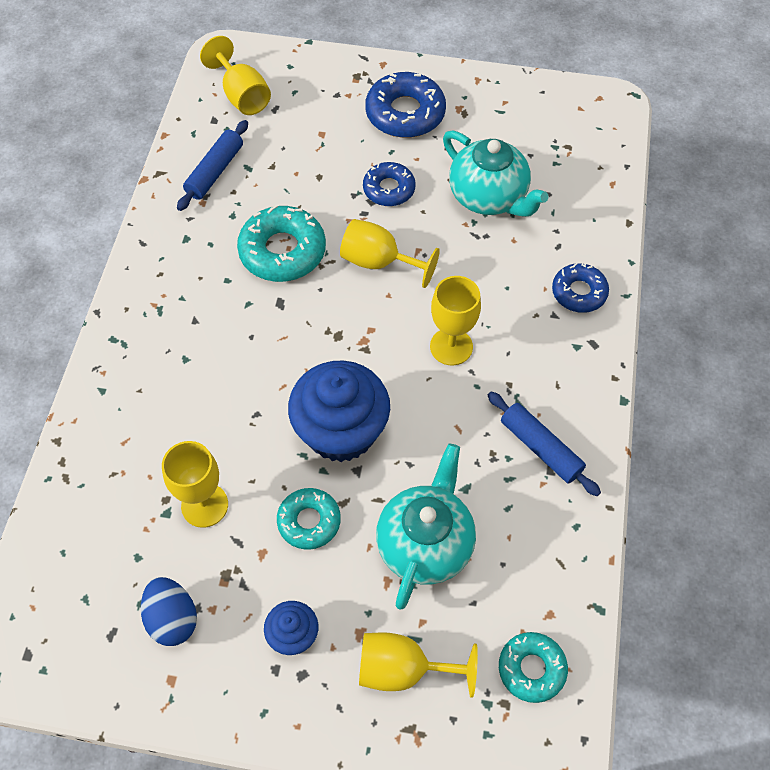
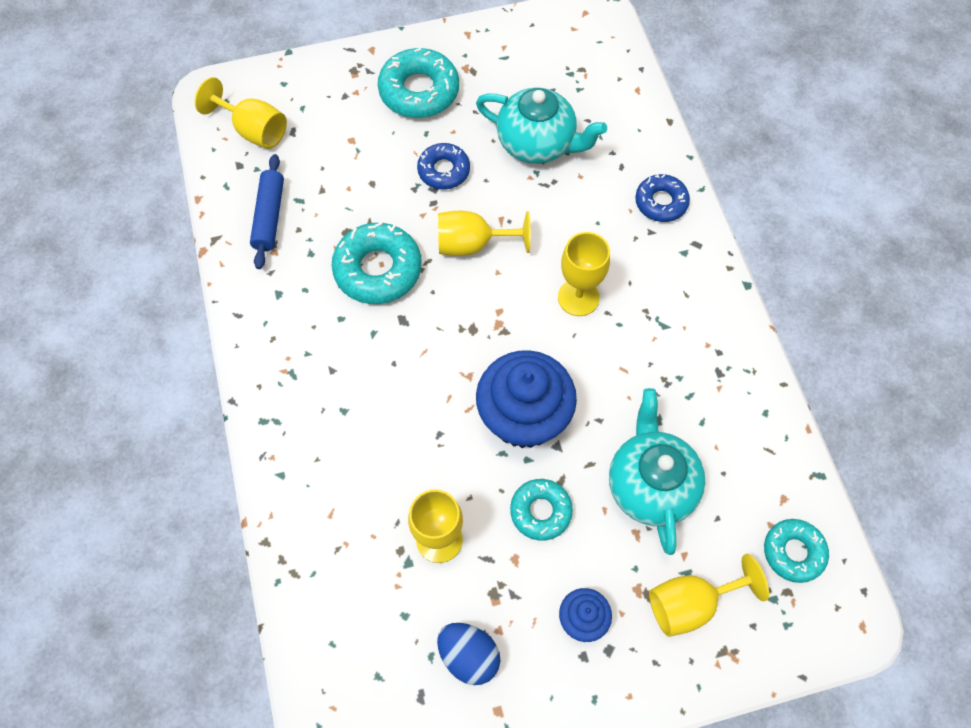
camera: 25 degrees left, 5 degrees up
(405, 113) = (419, 91): blue donut -> turquoise donut
(540, 448) = (701, 357): blue rolling pin -> none

